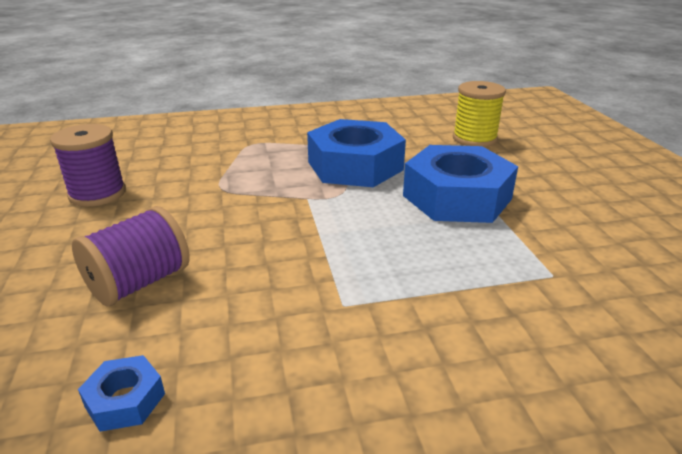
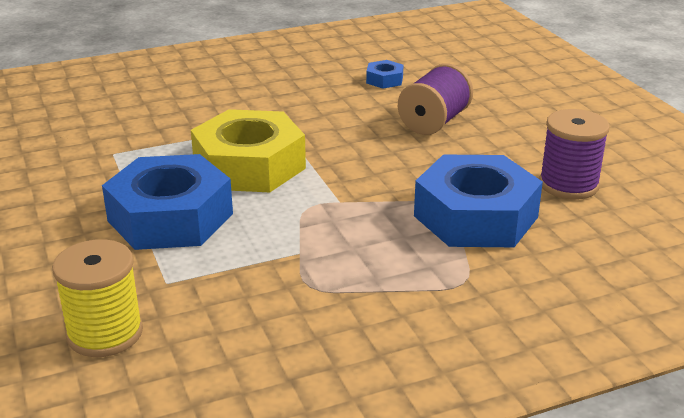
camera: 170 degrees right, 0 degrees up
(355, 166) = (295, 253): blue nut -> blue nut (475, 216)
(386, 241) = (249, 166): none -> yellow nut

